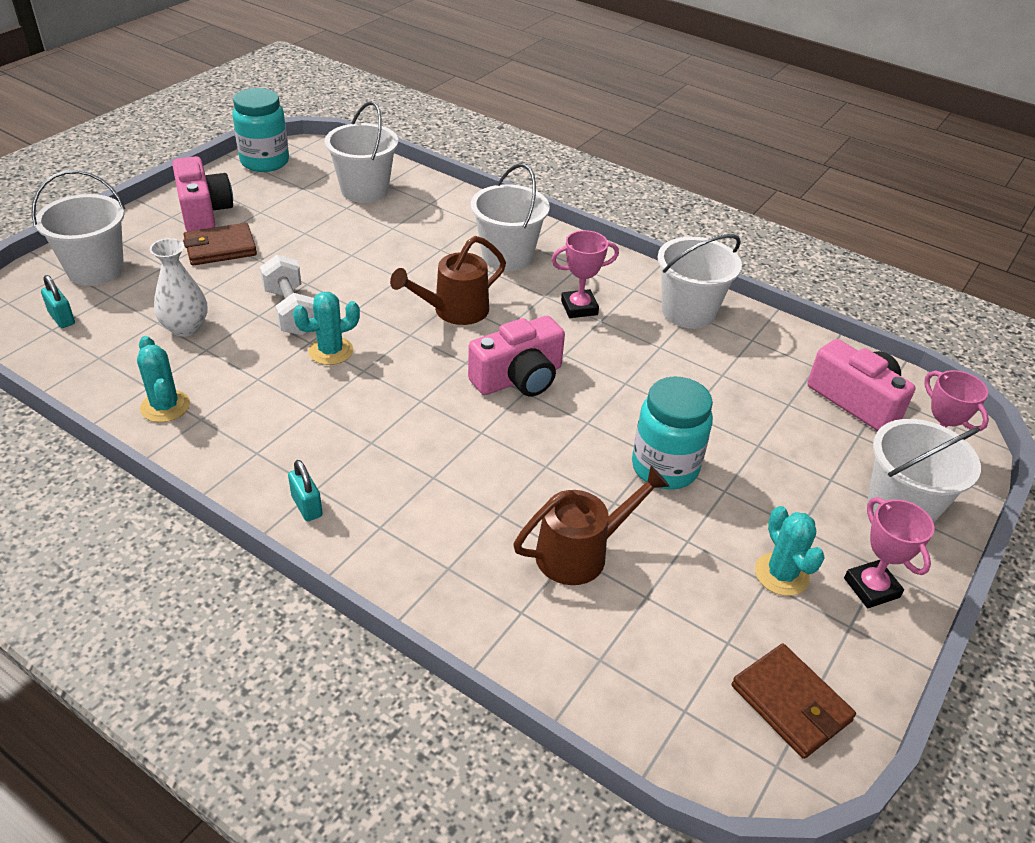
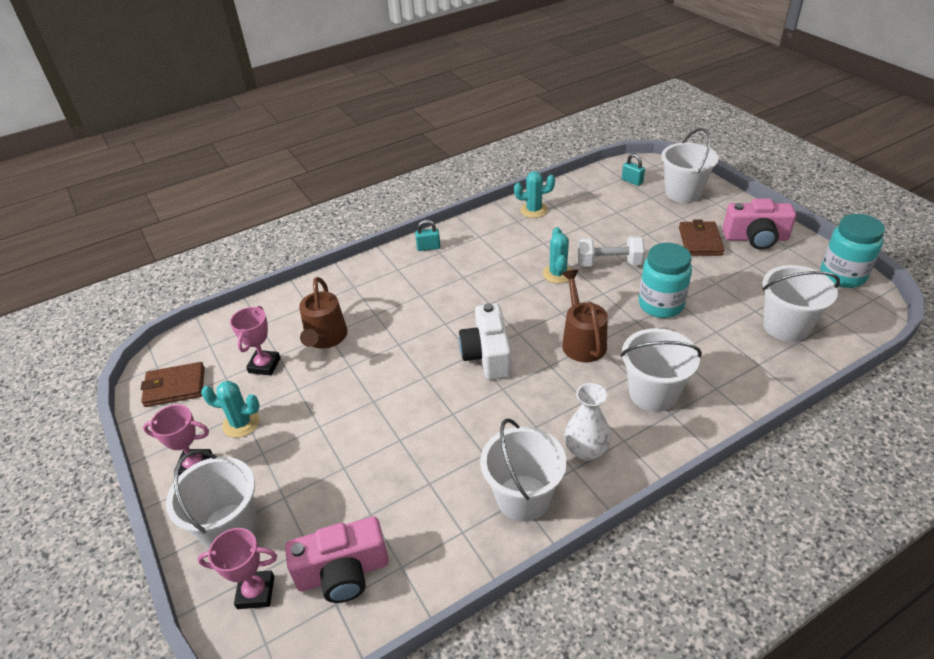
camera: 120 degrees right, 0 degrees up
(62, 318) = (632, 181): turquoise padlock -> turquoise padlock turned 60 degrees clockwise
(185, 327) = (606, 221): white vase -> white vase (586, 450)
(518, 378) = (487, 355): pink camera -> white camera
(579, 308) = (559, 418): pink trophy -> pink trophy (264, 365)
(664, 467) = (359, 402): turquoise jar -> turquoise jar (660, 305)

